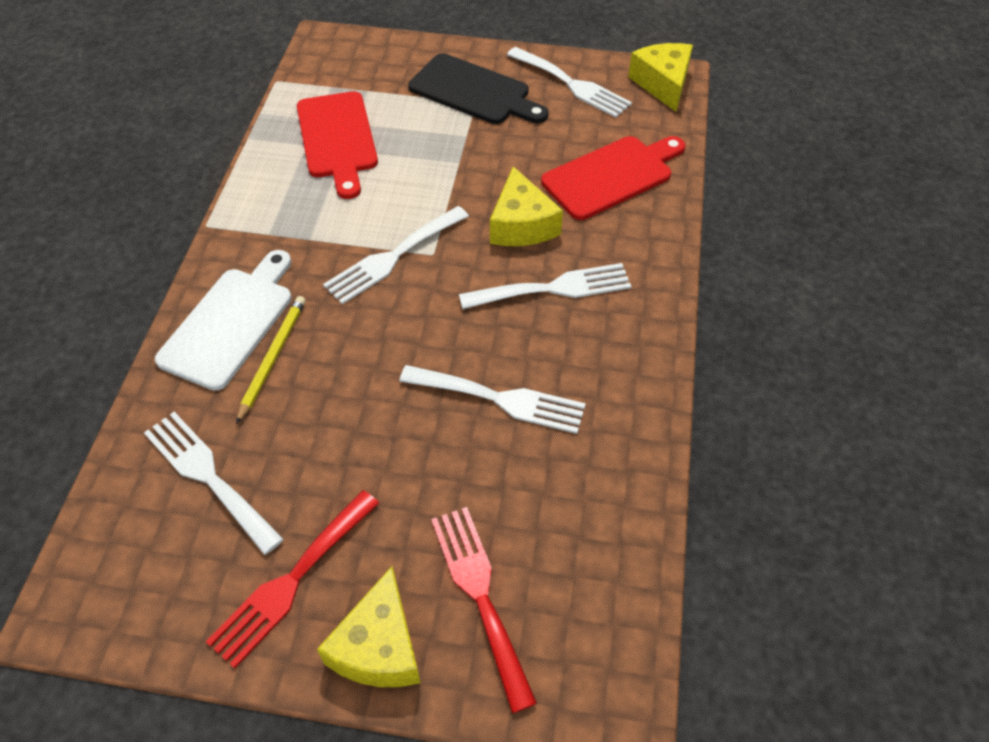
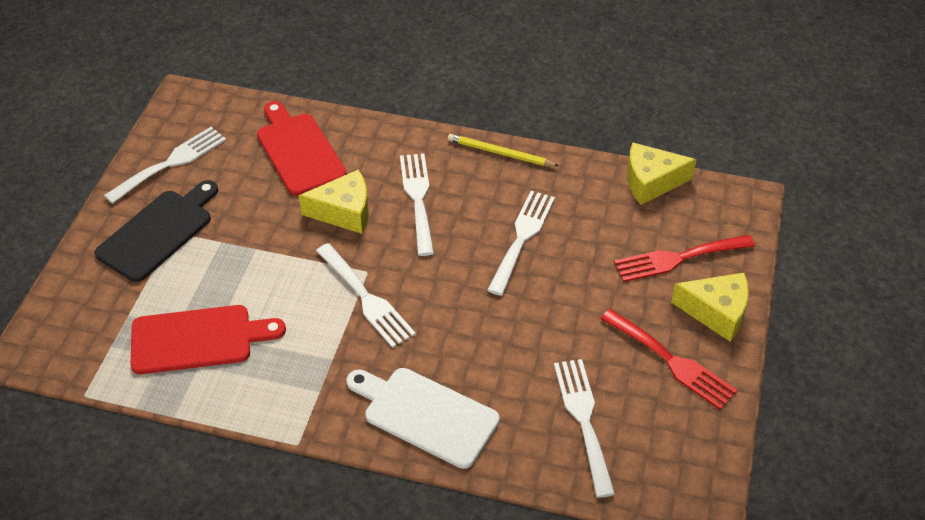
camera: 85 degrees left, 5 degrees down
(208, 476) = (583, 419): white fork -> white fork turned 120 degrees clockwise
(273, 357) = (468, 381): yellow pencil -> yellow pencil (500, 153)
(663, 84) = (190, 105): yellow cheese -> yellow cheese (651, 182)

